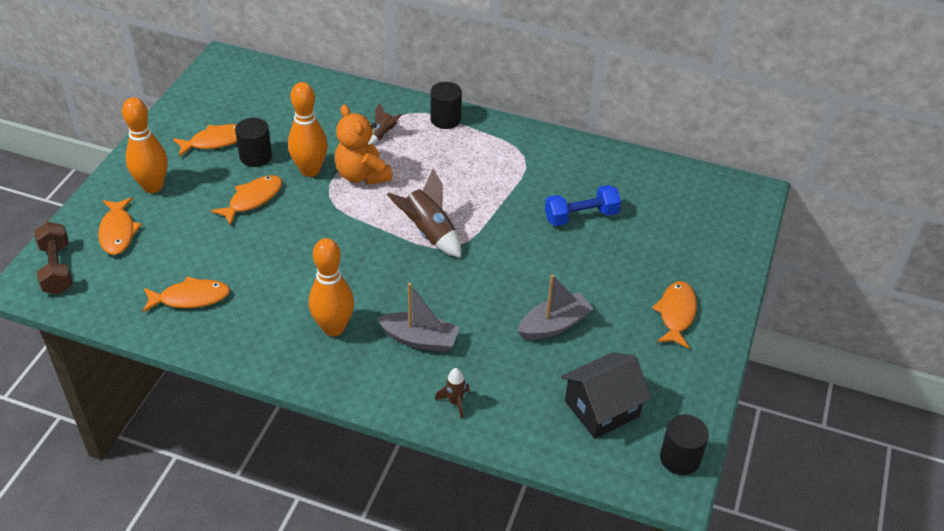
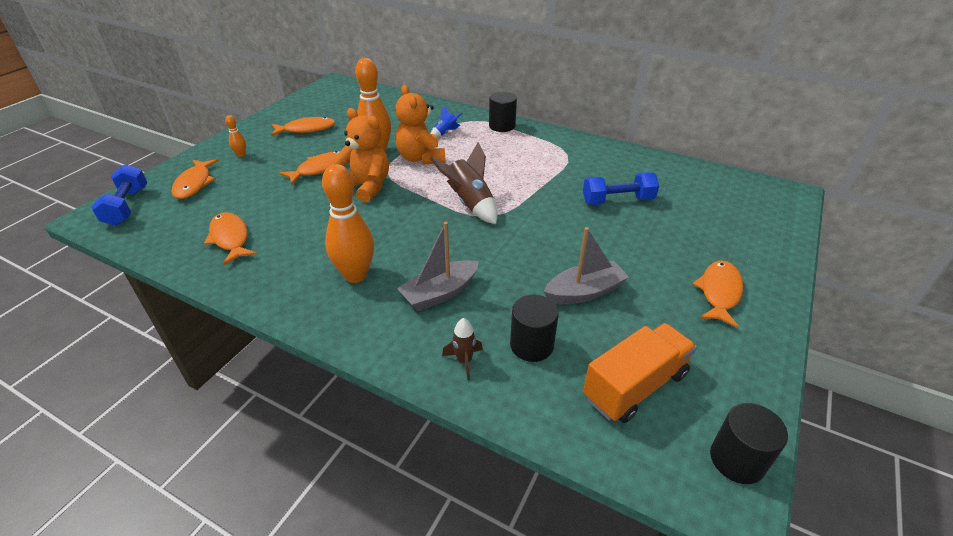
camera: 10 degrees right, 5 degrees down
(57, 269) = (127, 206): brown dumbbell -> blue dumbbell
(153, 186) = (241, 155): orange bowling pin -> orange bowling pin, size x0.45
(190, 298) = (230, 238): orange fish -> orange fish turned 120 degrees counterclockwise
(256, 156) = (335, 140): black cylinder -> black cylinder (531, 345)
(313, 220) = (367, 187): none -> orange teddy bear
(382, 135) = (445, 133): brown rocket -> blue rocket
(420, 339) = (440, 293): grey boat -> grey boat turned 120 degrees clockwise
(602, 409) = (635, 386): black house -> orange truck

